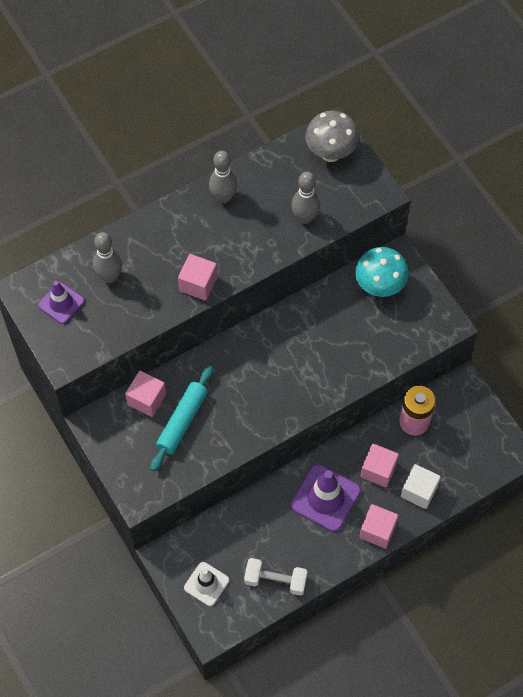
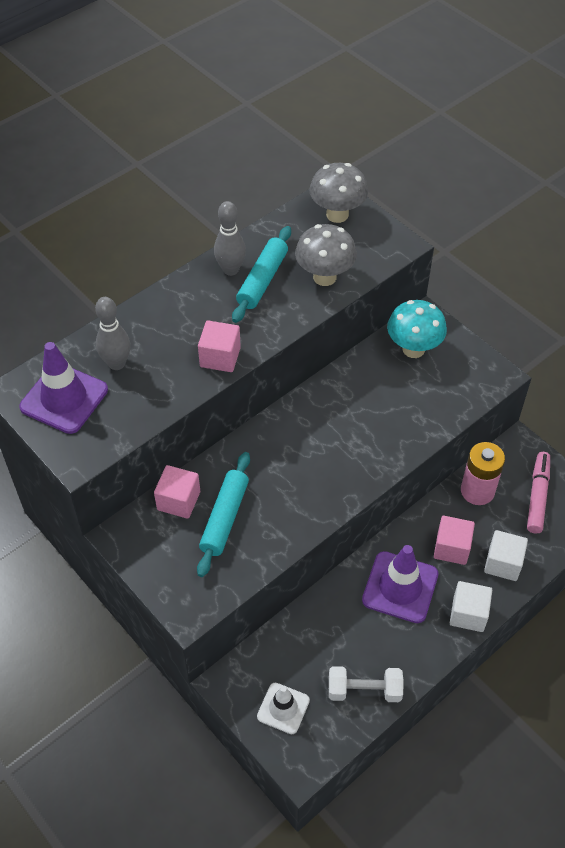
camera: 10 degrees left, 10 degrees down
(61, 303) = (64, 398): purple traffic cone -> purple traffic cone, size x1.62
(249, 212) = (262, 280): none -> turquoise rolling pin
(305, 218) = (324, 277): grey bowling pin -> grey mushroom
(377, 531) = (468, 614): pink cube -> white cube
(466, 435) = (537, 496): none -> pink marker

